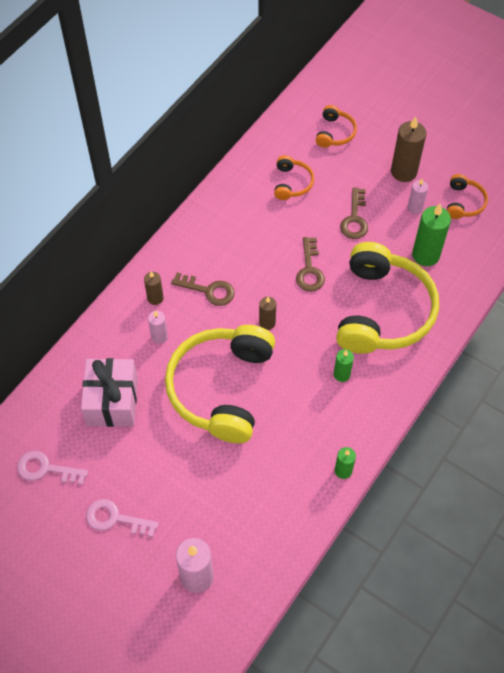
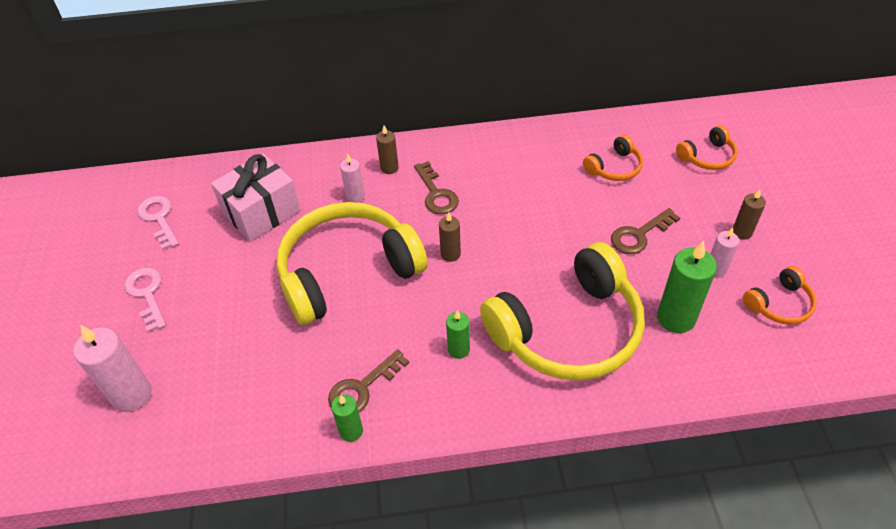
camera: 50 degrees right, 10 degrees down
(309, 270) = (542, 243): brown key -> brown key (362, 388)
(403, 172) = (742, 232): brown candle -> brown candle, size x0.57

